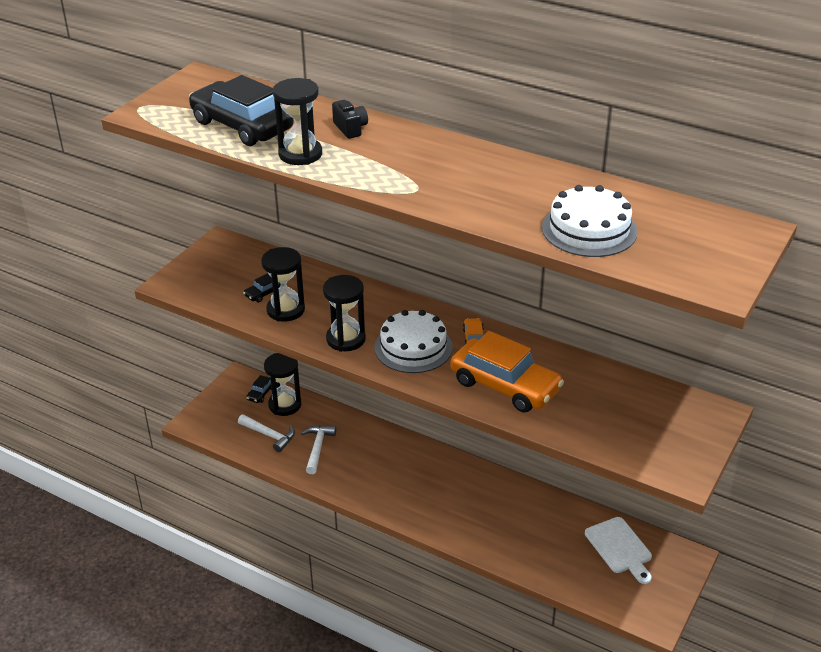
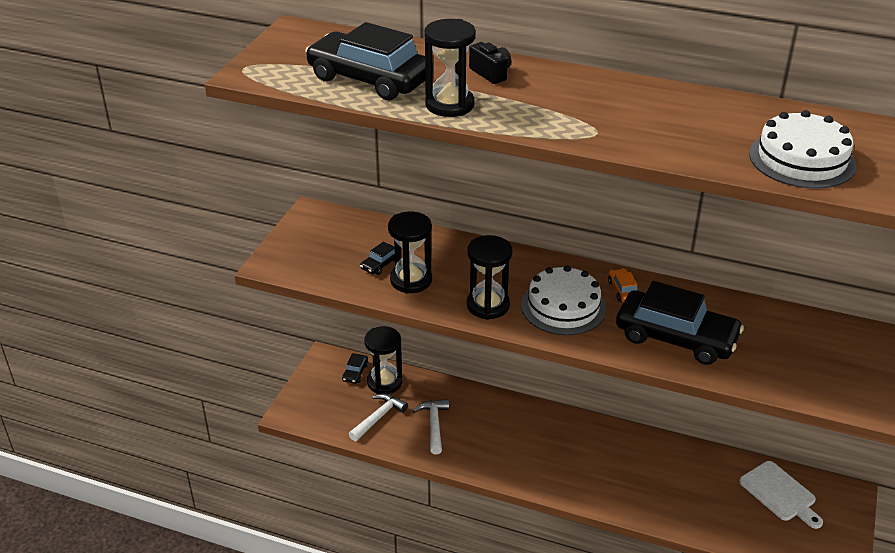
camera: 10 degrees left, 0 degrees up
(269, 435) = (378, 417): white hammer -> white hammer turned 75 degrees counterclockwise
(505, 385) = (676, 338): orange car -> black car

